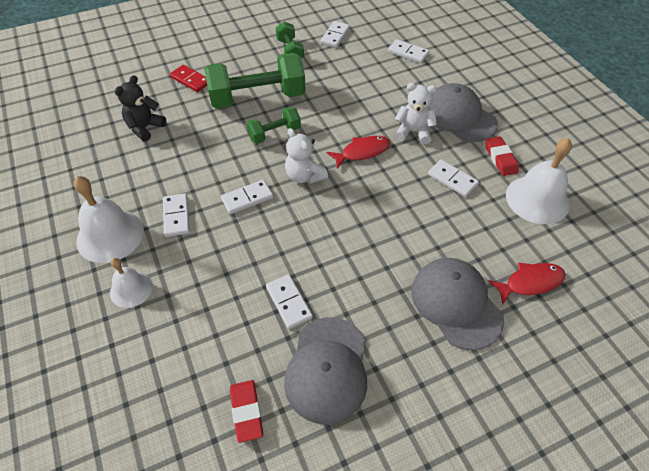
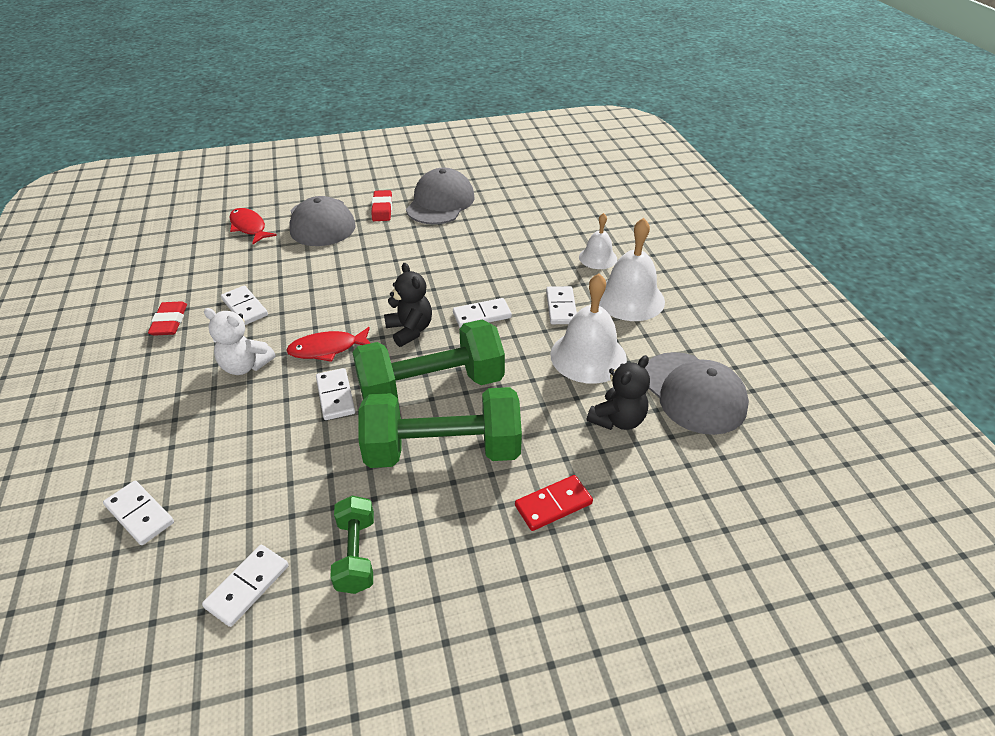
camera: 170 degrees left, 10 degrees down
(190, 80) = (553, 505): red domino -> red domino turned 75 degrees counterclockwise
(246, 412) = (502, 191): red eraser -> red eraser (382, 209)
(274, 133) = (431, 387): green dumbbell -> green dumbbell, size x1.94
(289, 302) = (458, 236): white domino -> white domino (335, 396)
(304, 176) = (410, 330): white teddy bear -> black teddy bear
(459, 117) = (167, 379): grey cap -> grey cap (693, 393)
(530, 282) = (249, 227): red fish -> red fish turned 60 degrees clockwise
(537, 199) = (175, 280): white bell -> white bell (588, 356)

